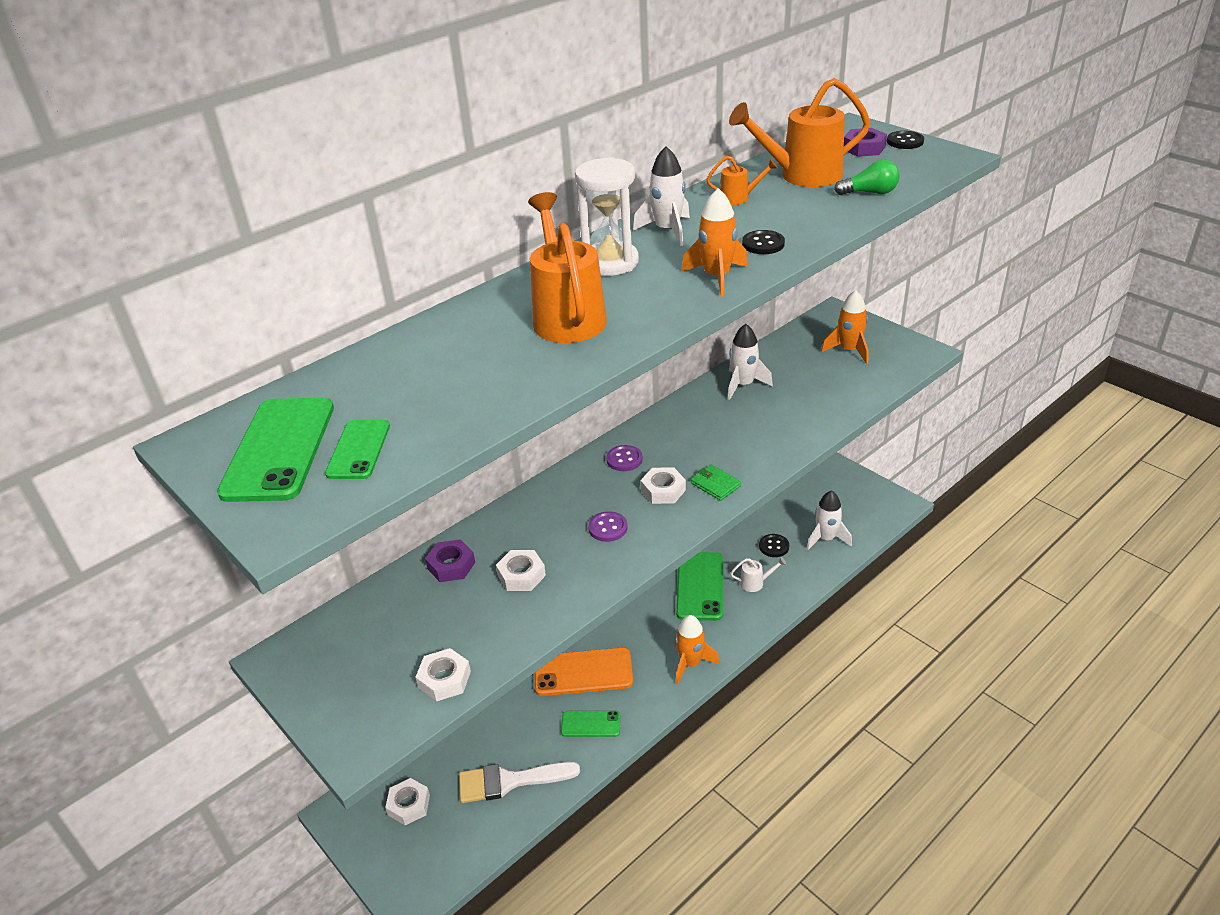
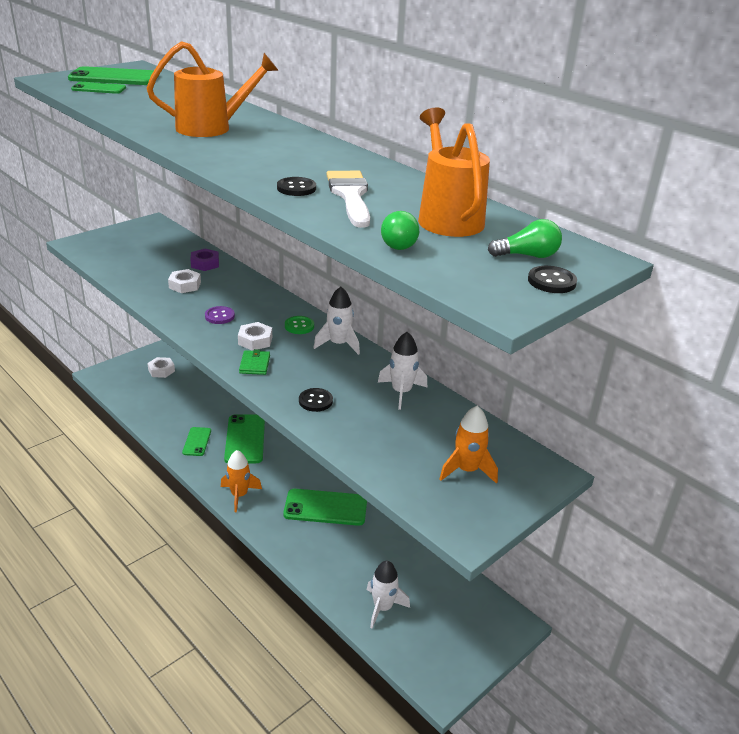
camera: 85 degrees right, 5 degrees down
(444, 679) = (109, 263): white nut -> none
(509, 781) = (163, 407): white brush -> white brush (350, 196)
(583, 672) = (245, 439): orange phone -> green phone
(610, 262) = (286, 142): white hourglass -> none
(624, 459) = (299, 326): purple button -> green button
(667, 230) = (336, 160): white rocket -> white rocket (338, 344)
(715, 485) = (254, 364): green wallet -> green wallet turned 45 degrees counterclockwise
(717, 277) = (244, 169): orange rocket -> none
(739, 198) = (396, 188): orange watering can -> none
(755, 583) = (325, 545): white watering can -> none
(774, 546) = (373, 564): black button -> black button (315, 401)
(864, 148) = (527, 256): purple nut -> green light bulb

